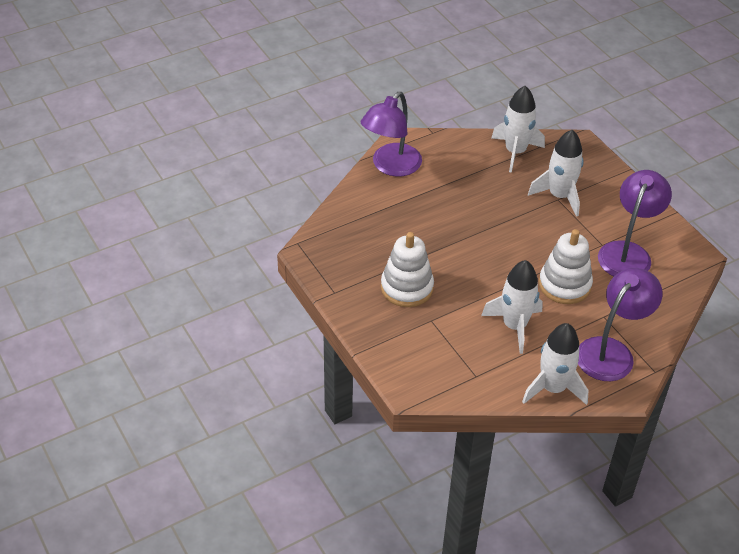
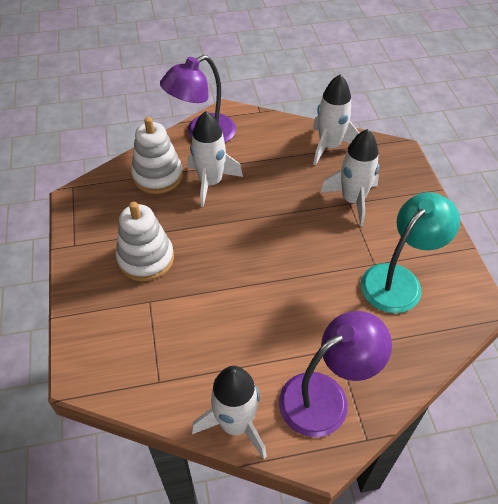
camera: 20 degrees right, 5 degrees up
(514, 326) = (232, 333): white rocket -> white rocket (211, 182)
(564, 285) = (311, 299): white stacking toy -> white stacking toy (158, 176)
(628, 252) = (398, 280): purple lamp -> turquoise lamp

